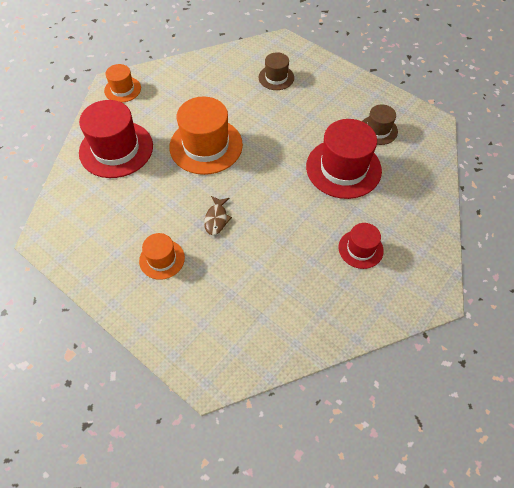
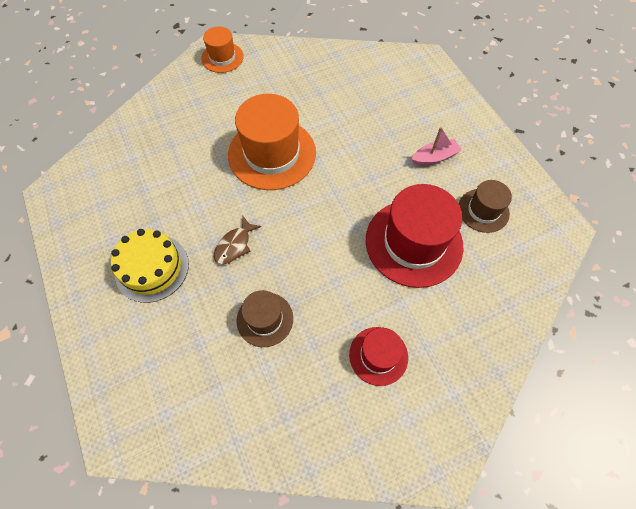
camera: 25 degrees right, 5 degrees up
(116, 149) = (178, 122): red hat -> none
(162, 259) = (152, 268): orange hat -> yellow cake
(276, 77) = (395, 100): brown hat -> brown hat (265, 319)
(326, 107) = (434, 157): none -> pink boat

